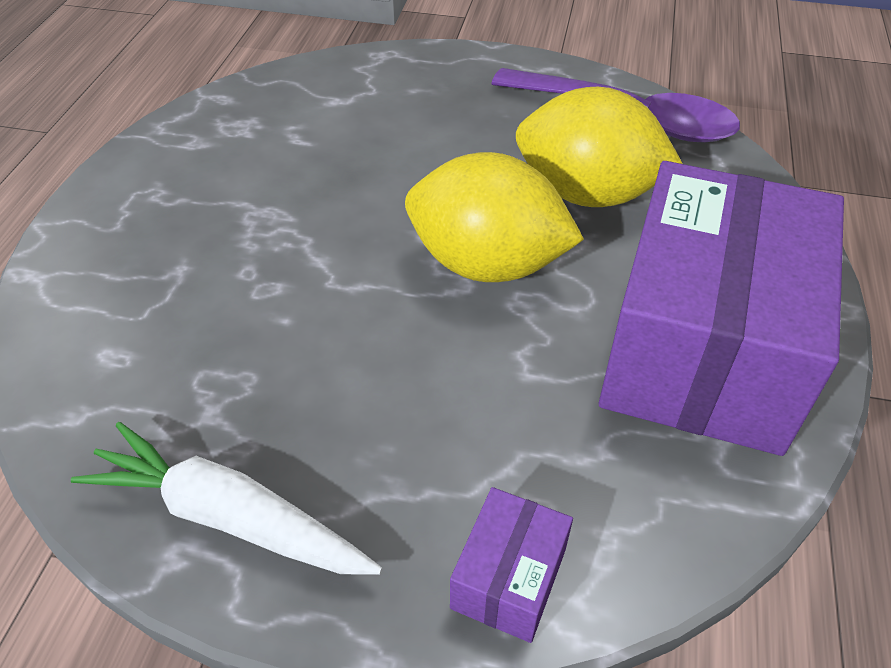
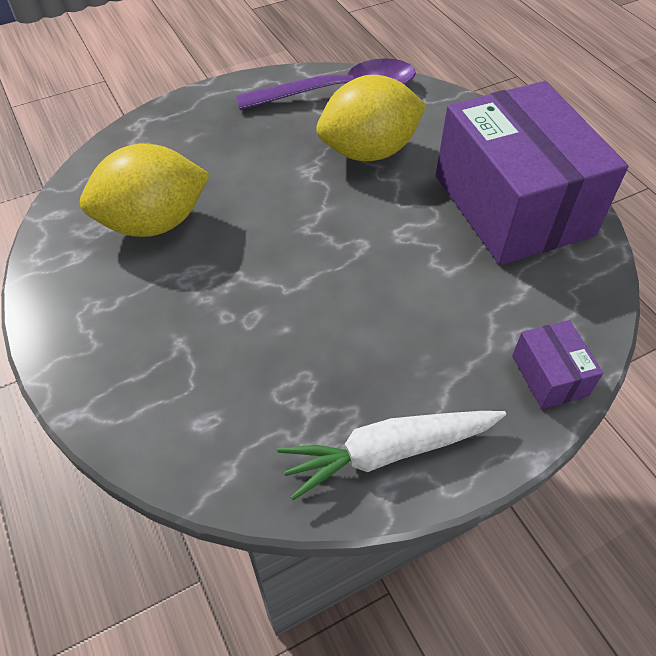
camera: 40 degrees left, 5 degrees up
(487, 264) = (361, 224): yellow lemon -> yellow lemon (154, 223)

